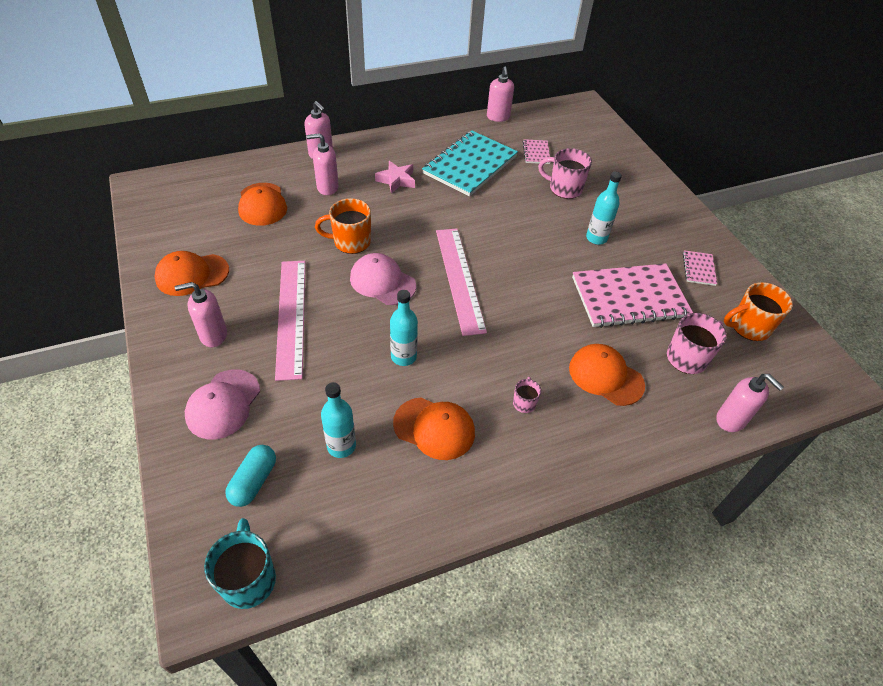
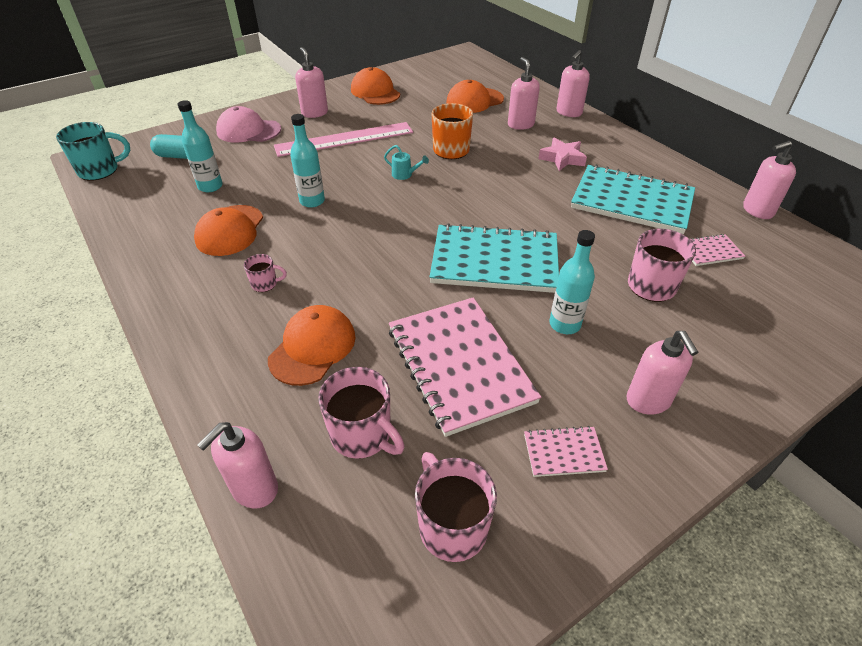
camera: 80 degrees right, 5 degrees down
(382, 282) = (404, 175): pink cap -> turquoise watering can
(459, 279) = (430, 219): pink ruler -> none
(524, 254) = (494, 261): none -> turquoise notebook
(662, 224) = (648, 401): none -> pink soap dispenser
(749, 327) = (452, 526): orange mug -> pink mug

